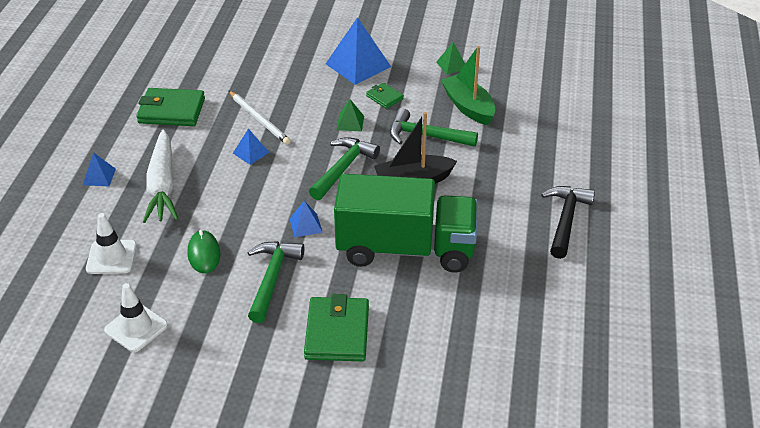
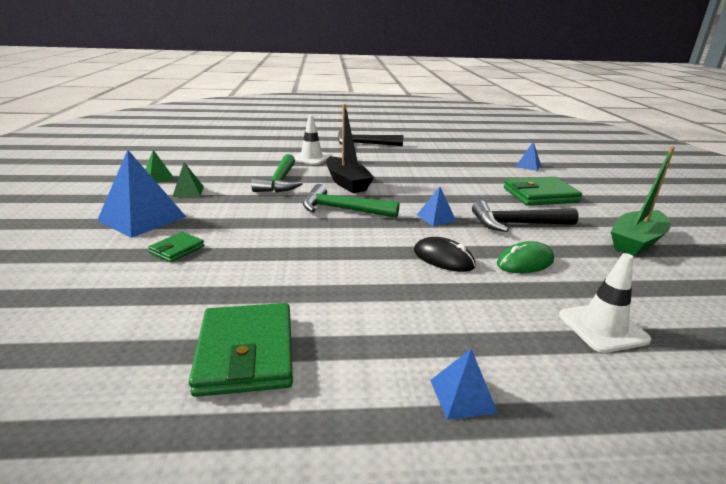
camera: 105 degrees left, 15 degrees down
(136, 328) = (665, 282): white traffic cone -> white traffic cone (311, 158)
(162, 185) = (438, 317): white carrot -> none
(230, 208) = (443, 259): none -> black mouse
(251, 152) = (336, 261): blue pyramid -> blue pyramid (528, 165)
(259, 119) = (263, 266): white pencil -> none
(272, 278) = (517, 224): green hammer -> black hammer
(350, 122) = (263, 213): green pyramid -> green pyramid (188, 191)
(384, 97) = (214, 201): green wallet -> green wallet (177, 249)
(405, 249) = (431, 181): green truck -> none
(468, 107) = (232, 170): green boat -> green boat (636, 242)

